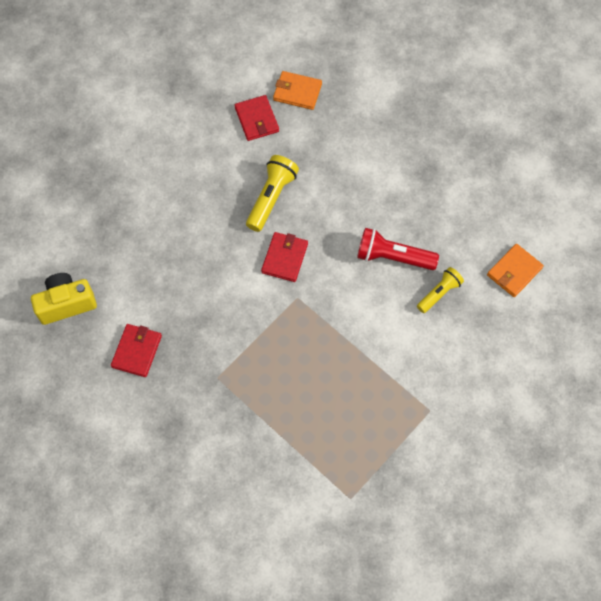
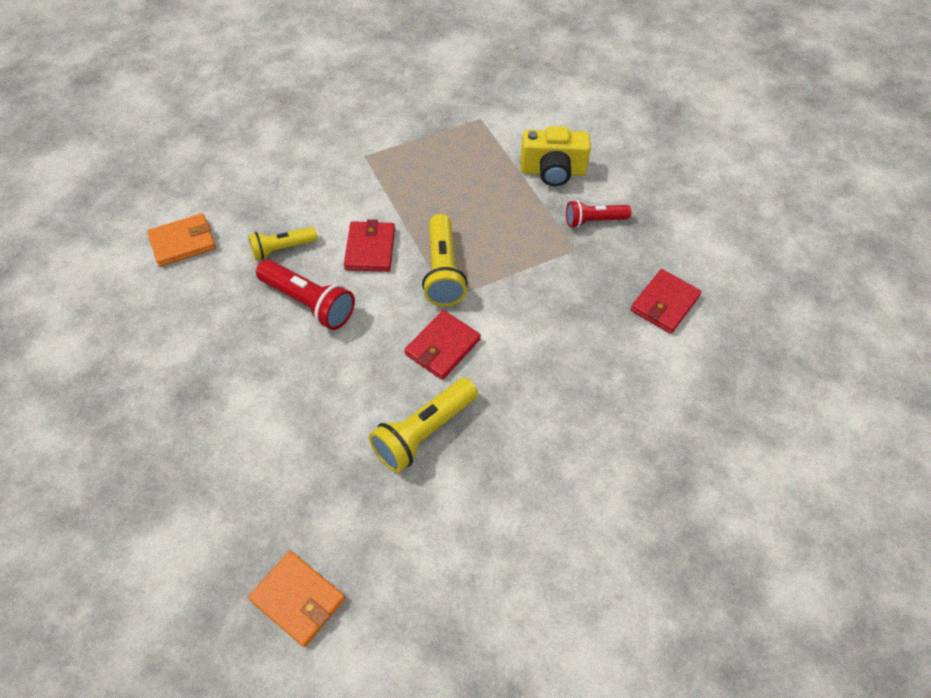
camera: 160 degrees left, 10 degrees down
(66, 304) = (749, 386): yellow camera -> yellow camera (552, 171)
(210, 412) = (594, 221): none -> red flashlight
(256, 120) = (388, 571): red wallet -> red wallet (370, 249)
(311, 318) = (443, 271): none -> yellow flashlight

